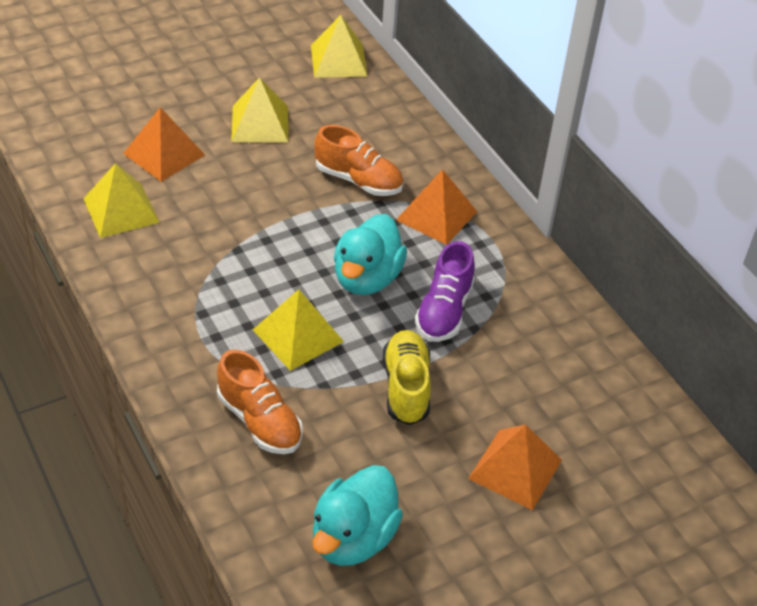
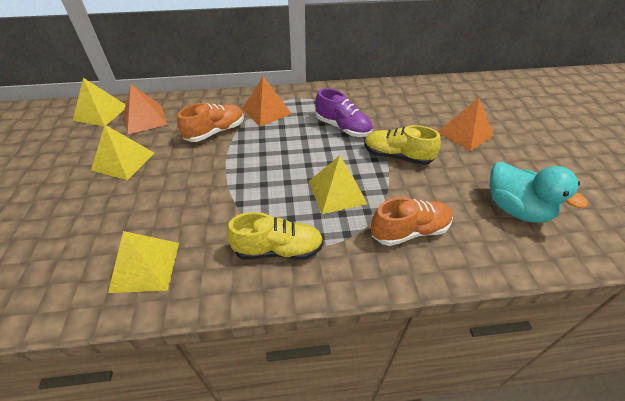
camera: 65 degrees left, 0 degrees up
(164, 154) = (104, 221): orange pyramid -> orange pyramid (145, 119)
(181, 305) = (278, 250): none -> yellow shoe
(367, 278) = (301, 149): turquoise duck -> none

